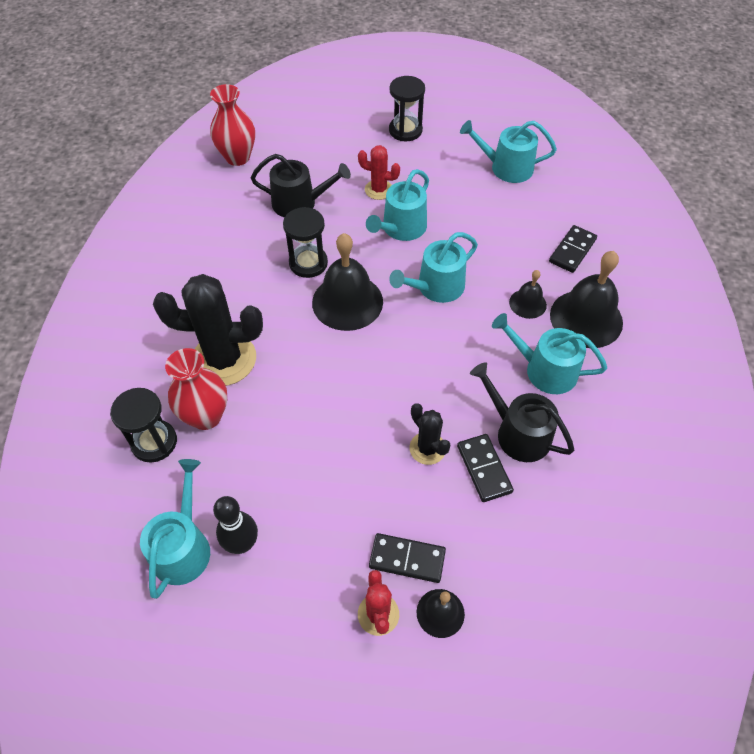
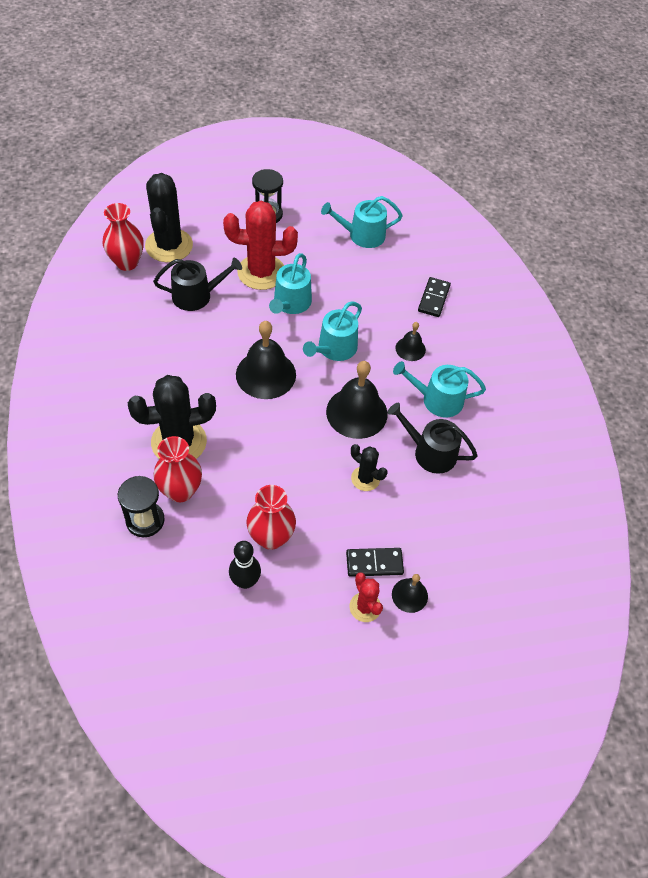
camera: 20 degrees left, 0 degrees up
(183, 547) = (199, 594): turquoise watering can -> none
(288, 147) = (169, 245): none -> black cactus
(290, 496) = (271, 537): none -> red vase
(308, 263) = (222, 347): black hourglass -> none
(379, 190) = (261, 272): red cactus -> red cactus, size x1.91
(484, 469) = (412, 485): black domino -> none
(586, 318) = (458, 352): black bell -> black bell (356, 412)

